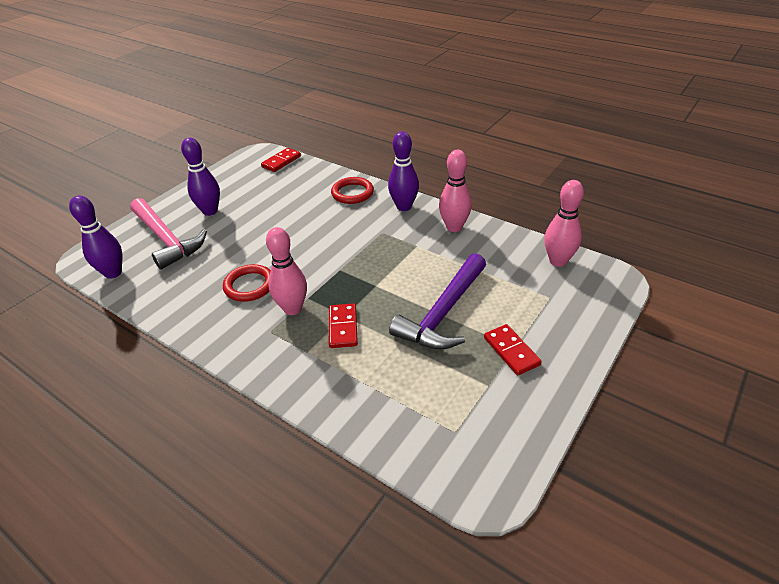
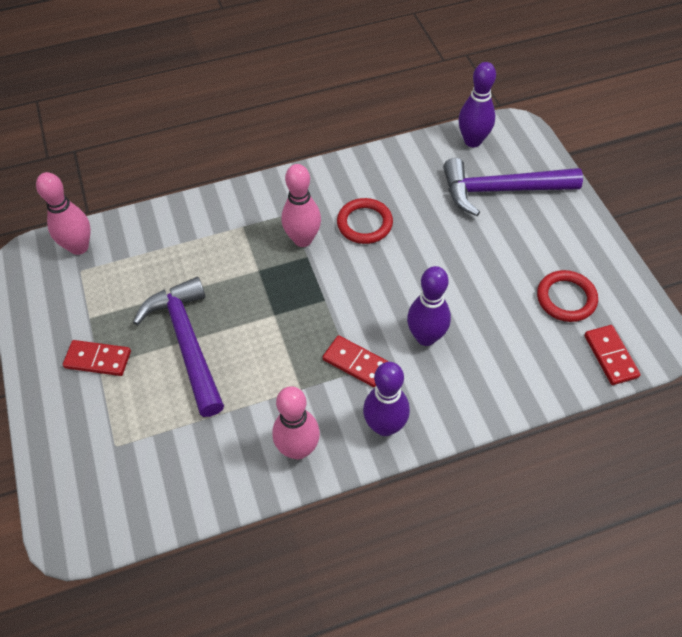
camera: 125 degrees right, 15 degrees up
(166, 239) = (501, 190): pink hammer -> purple hammer
(210, 211) = (531, 240): purple bowling pin -> purple bowling pin (426, 337)
(343, 327) = (245, 262): red domino -> red domino (355, 363)
(352, 193) = (462, 391): red ring -> red ring (566, 298)
(558, 261) = (147, 504): pink bowling pin -> pink bowling pin (79, 247)

